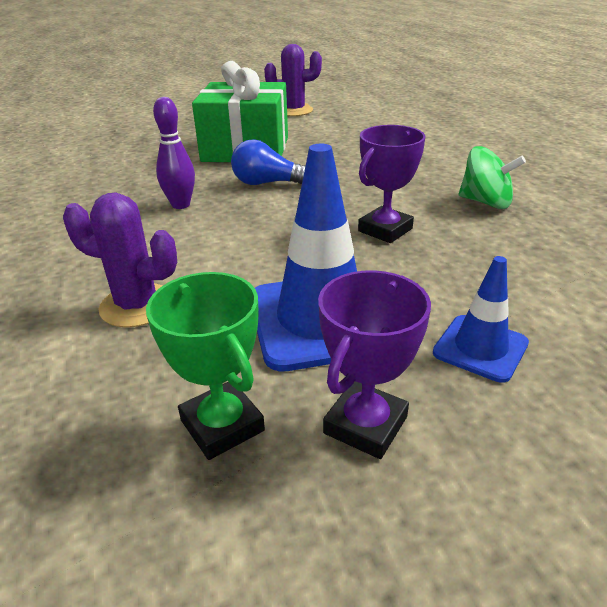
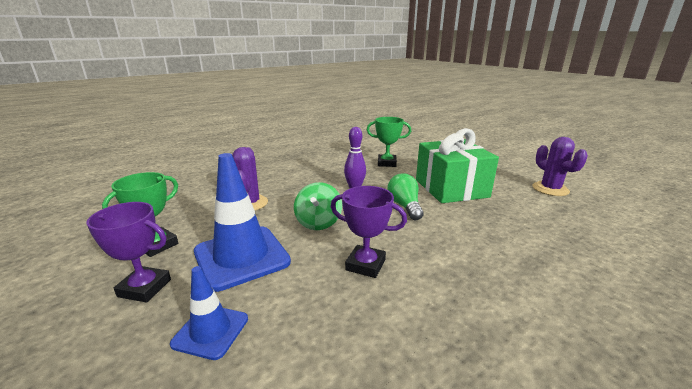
camera: 70 degrees right, 10 degrees down
(119, 168) = (386, 163): none -> green trophy
(267, 183) = (405, 206): blue light bulb -> green light bulb
(485, 202) = (461, 320): green spinning top -> green spinning top (318, 222)

